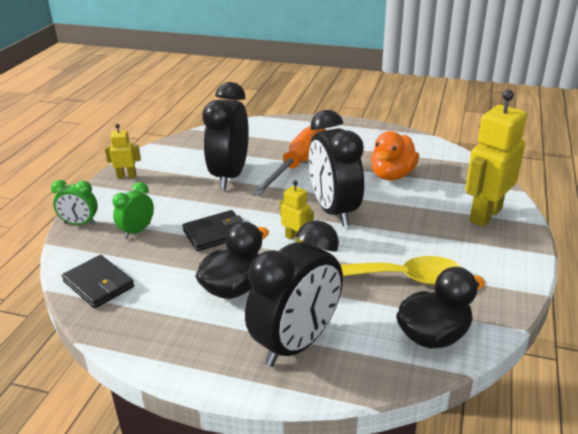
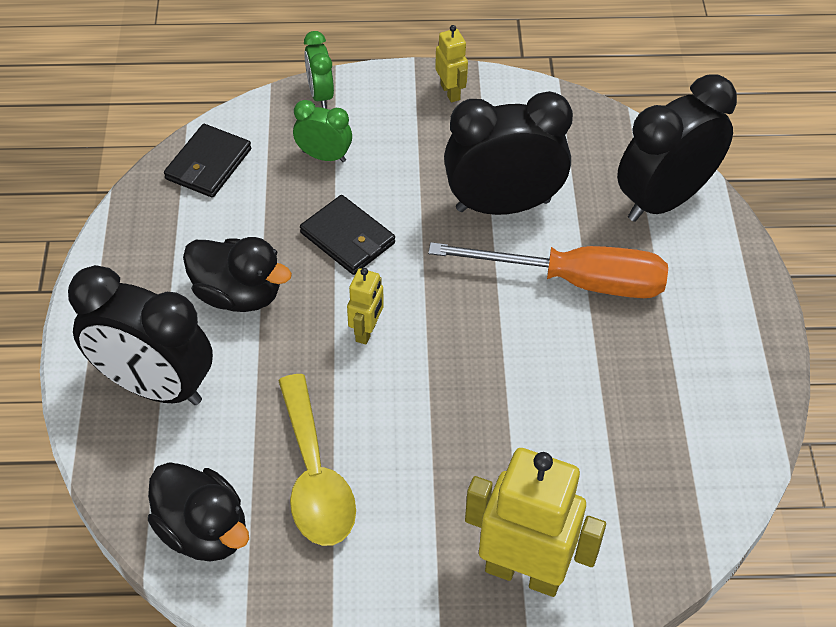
camera: 70 degrees right, 20 degrees up
(333, 211) = (455, 359): black clock -> black clock (663, 200)
(392, 175) = (599, 418): orange duck -> none

